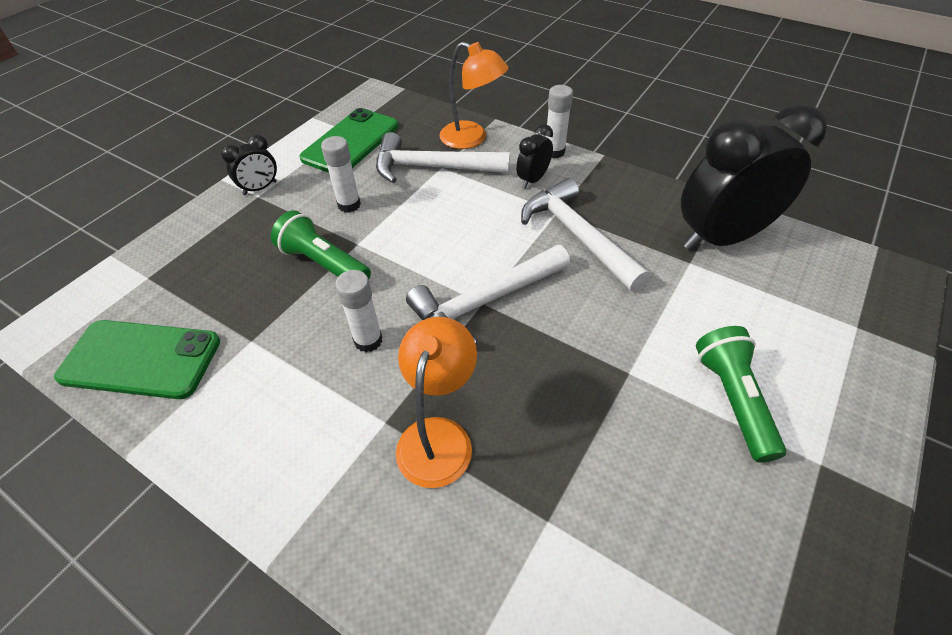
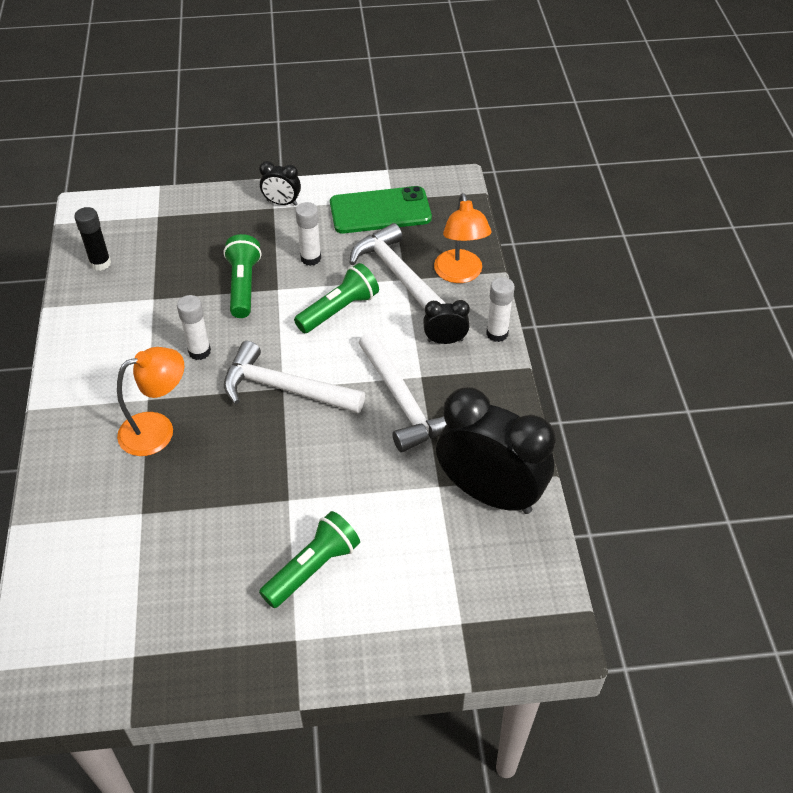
camera: 50 degrees right, 0 degrees up
(141, 359) = (100, 263): green phone -> black glue stick
(430, 219) = (339, 310): none -> green flashlight
(577, 235) = (403, 402): white hammer -> white hammer turned 135 degrees clockwise

